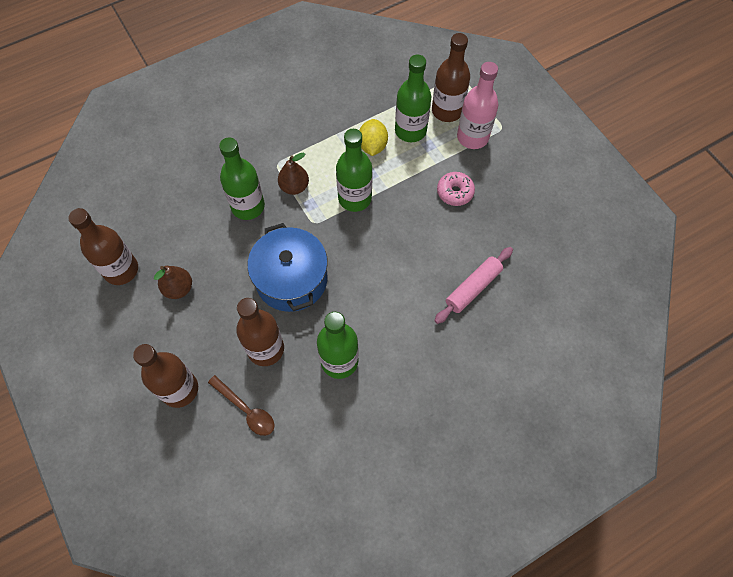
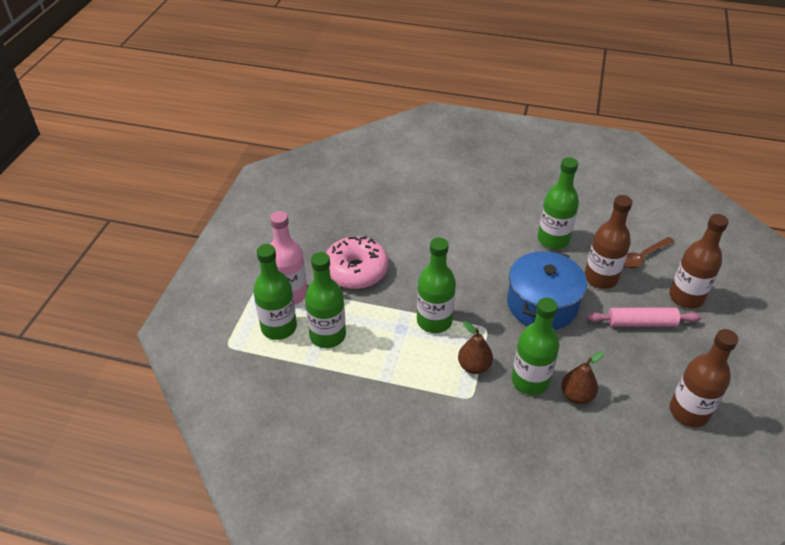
camera: 135 degrees left, 20 degrees down
(178, 288) = (643, 361): brown pear -> brown pear (576, 395)
(246, 410) = (642, 257): brown spoon -> brown spoon turned 120 degrees counterclockwise
(372, 146) = (373, 348): yellow lemon -> none
(447, 111) = (279, 327): brown bottle -> green bottle
(455, 192) = (356, 270): pink donut -> pink donut, size x1.73
(473, 288) = (420, 216): pink rolling pin -> pink rolling pin (641, 323)

